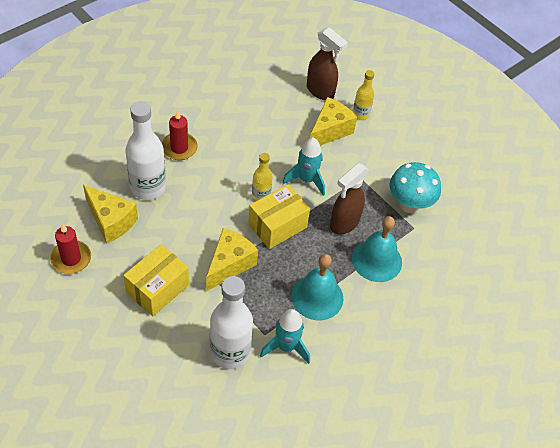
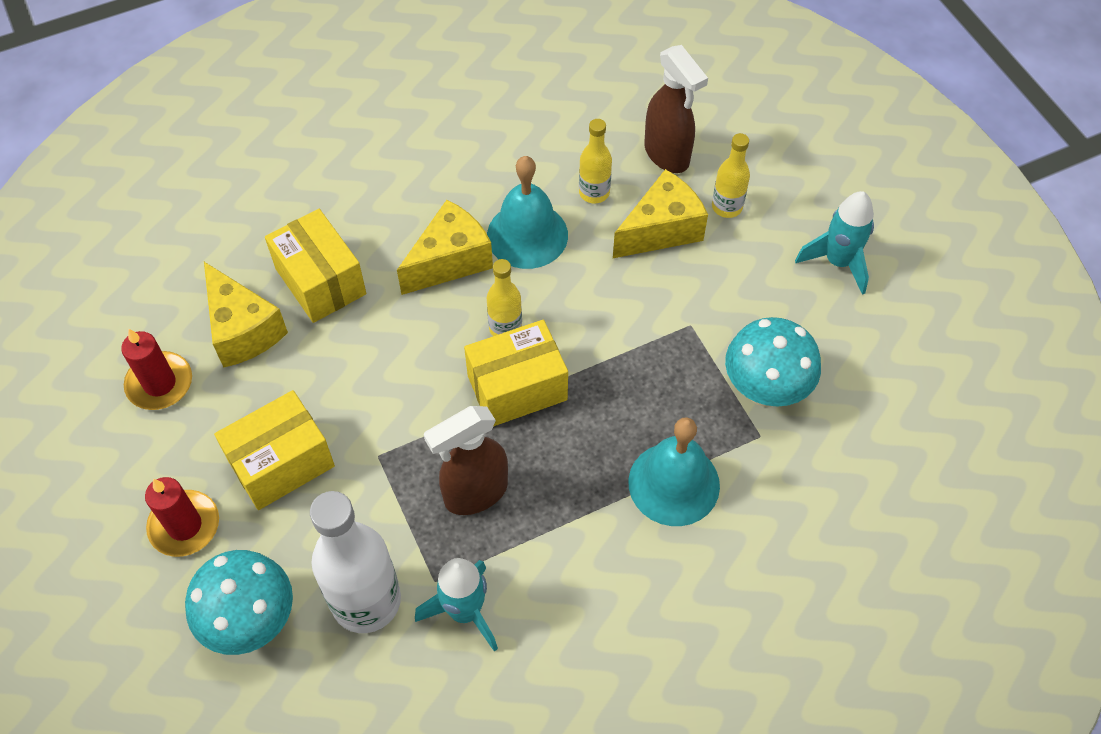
camera: 20 degrees right, 5 degrees up
(148, 187) = (321, 281): white bottle -> yellow box
(168, 376) = (252, 621): none -> turquoise mushroom
(179, 148) = (393, 220): red candle -> red candle (184, 525)
(229, 264) = (414, 443): yellow cheese -> yellow cheese (450, 261)
(287, 117) = (594, 192): none -> yellow bottle
(306, 180) = (593, 313): turquoise rocket -> turquoise rocket (838, 262)
(317, 297) = (546, 531): turquoise bell -> turquoise bell (527, 235)
(344, 223) = (635, 404): brown spray bottle -> brown spray bottle (475, 493)

